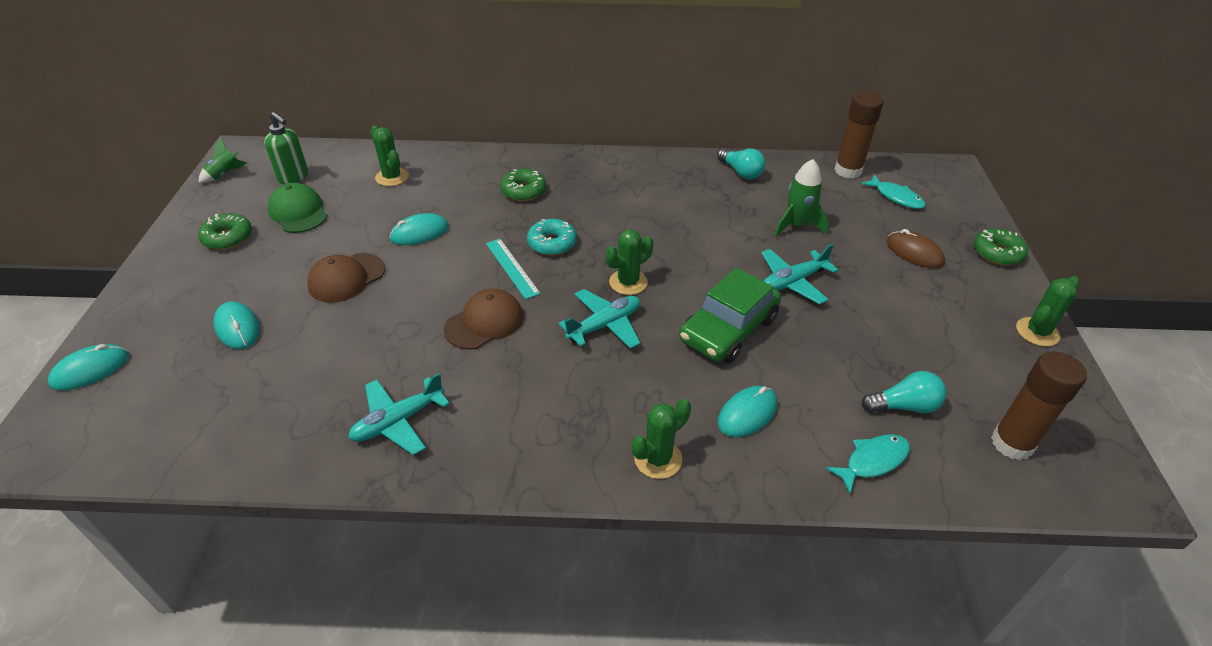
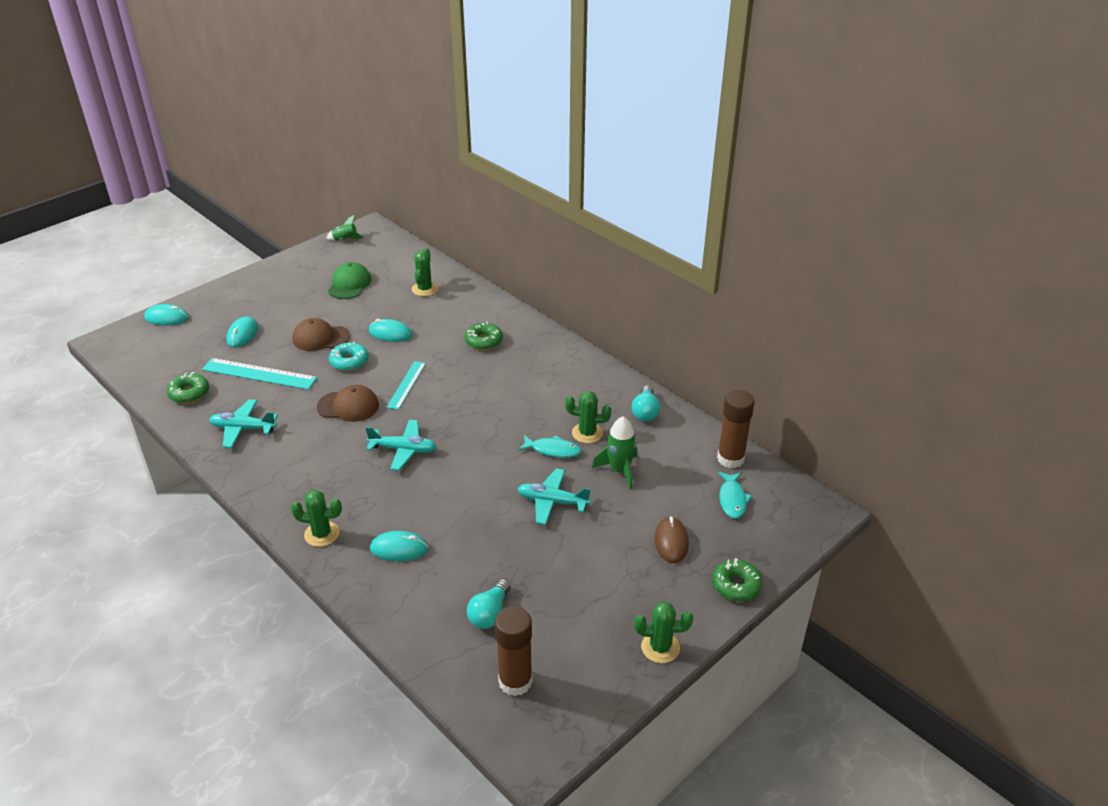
camera: 45 degrees right, 5 degrees down
(228, 238) = (299, 280): green donut -> green donut (189, 393)
(294, 177) = (375, 260): green soap dispenser -> none
(327, 354) = (259, 374): none -> turquoise ruler
(552, 243) = (449, 384): turquoise donut -> turquoise donut (349, 361)
(628, 282) = (454, 435): green cactus -> green cactus (587, 433)
(728, 329) = (465, 500): green car -> none
(872, 461) = (421, 622): turquoise fish -> turquoise fish (553, 450)
(904, 406) = (490, 613): turquoise light bulb -> turquoise light bulb turned 75 degrees clockwise

